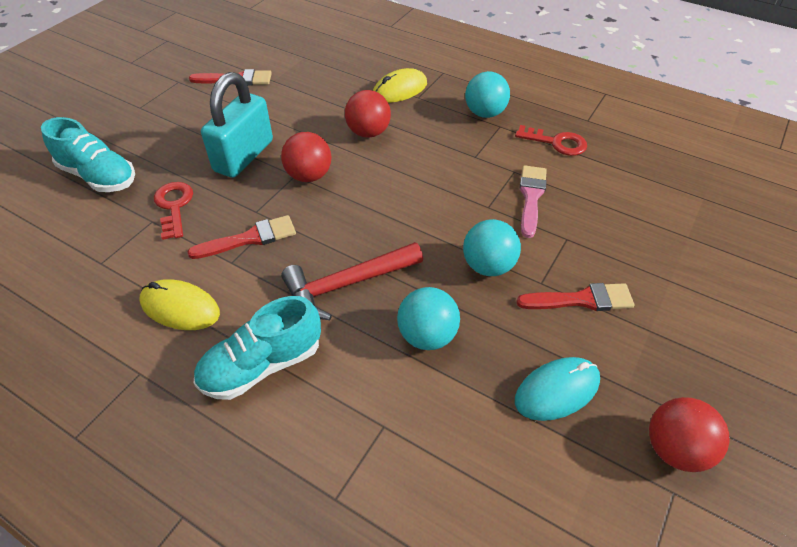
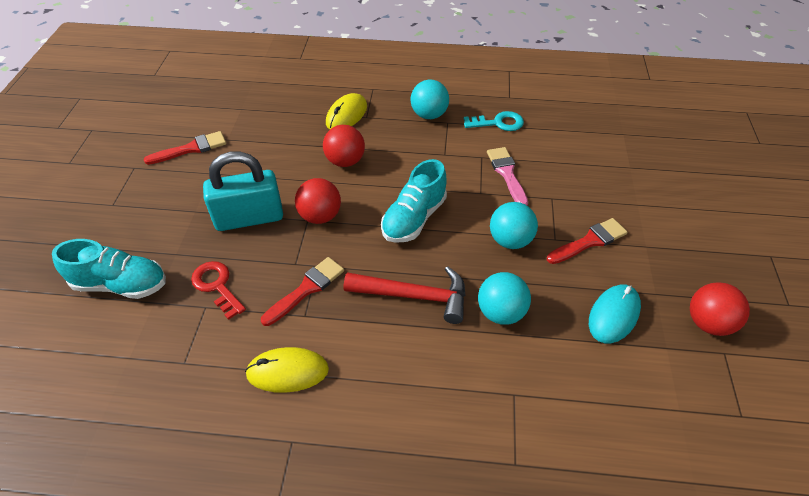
camera: 25 degrees left, 0 degrees up
(244, 156) = (249, 218): turquoise padlock -> turquoise padlock turned 75 degrees clockwise
(262, 365) = (391, 389): turquoise shoe -> turquoise shoe (414, 218)
(347, 284) = (414, 296): red hammer -> red hammer turned 120 degrees counterclockwise
(556, 142) = (498, 123): red key -> turquoise key

